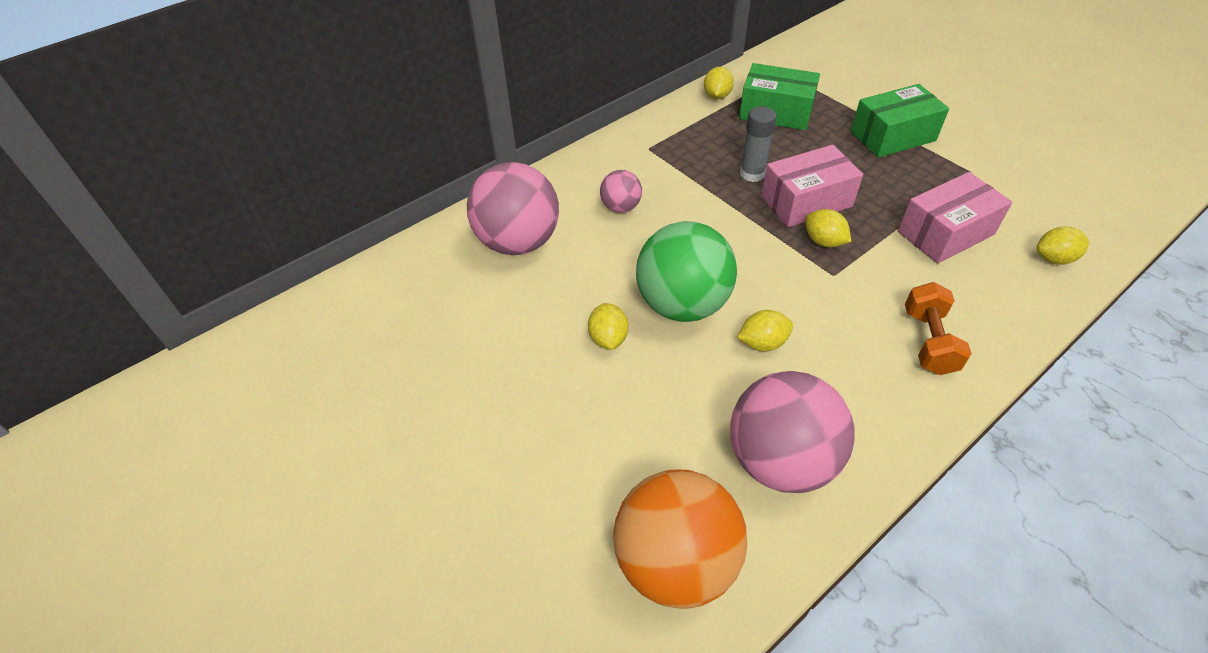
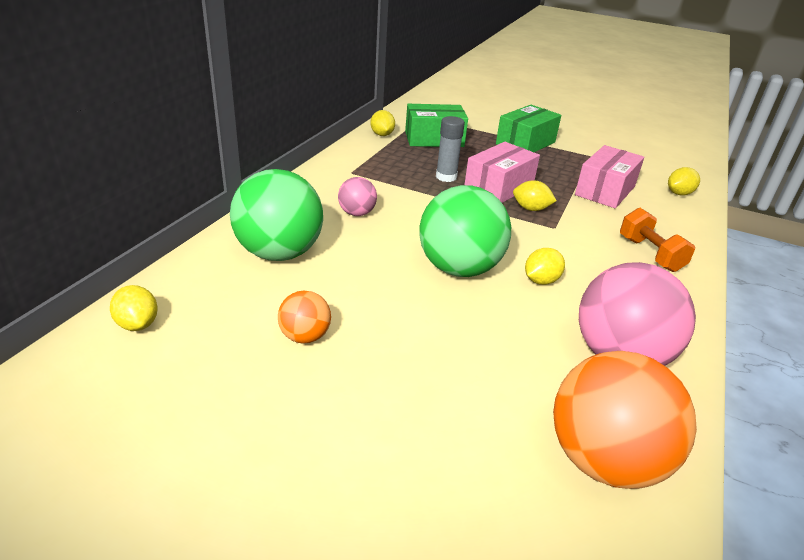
camera: 30 degrees left, 15 degrees down
(490, 343) = (305, 336): none -> orange ball
(518, 242) = (279, 253): pink ball -> green ball
(608, 338) = (415, 306): yellow lemon -> yellow lemon (138, 324)

